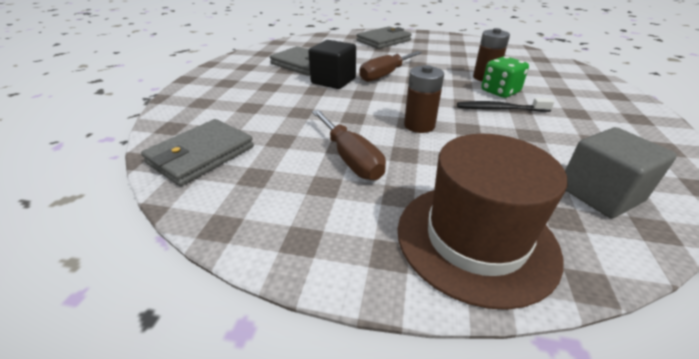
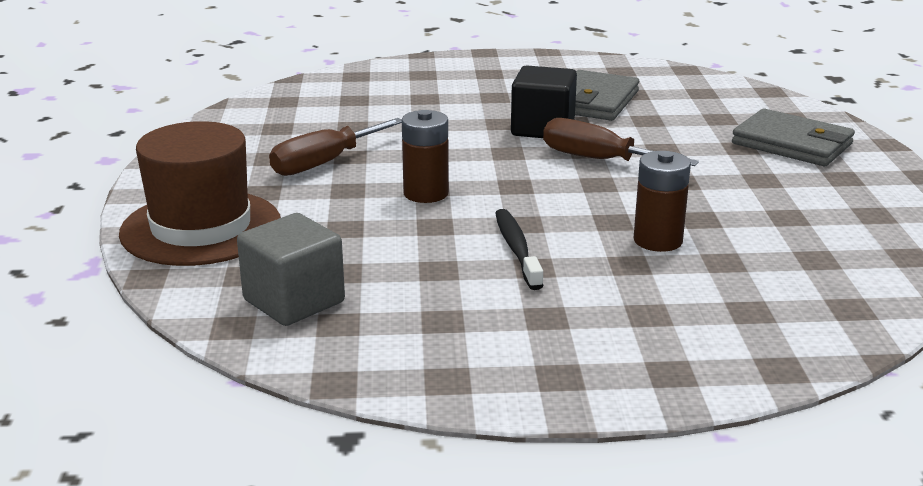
camera: 75 degrees right, 10 degrees down
(201, 155) = (306, 99): grey wallet -> none
(500, 92) = (595, 252): green dice -> none

